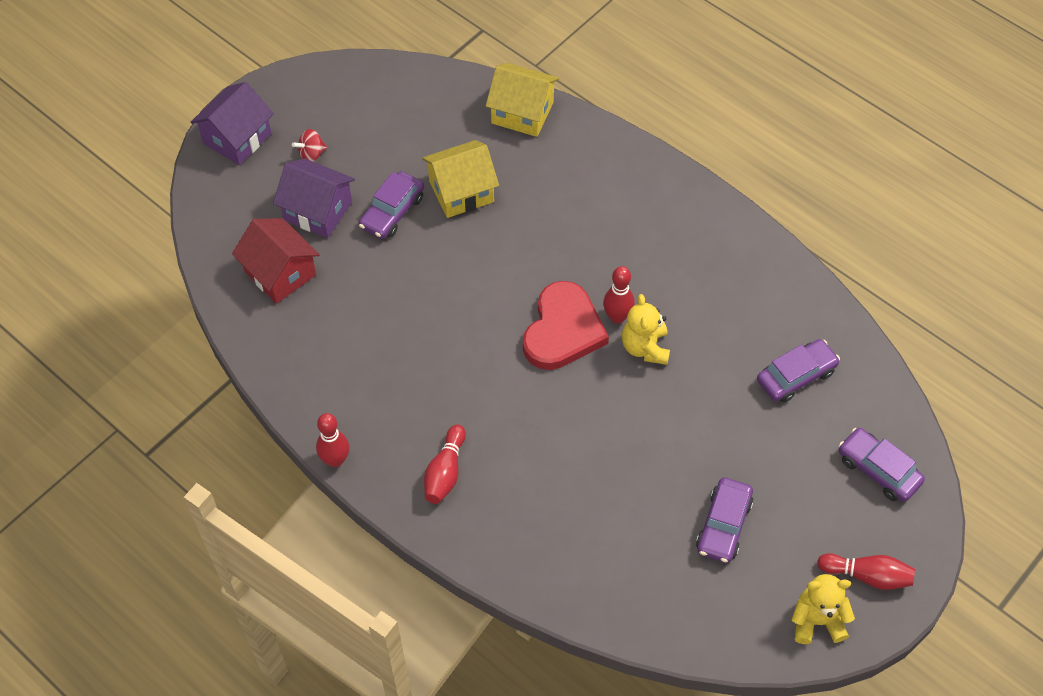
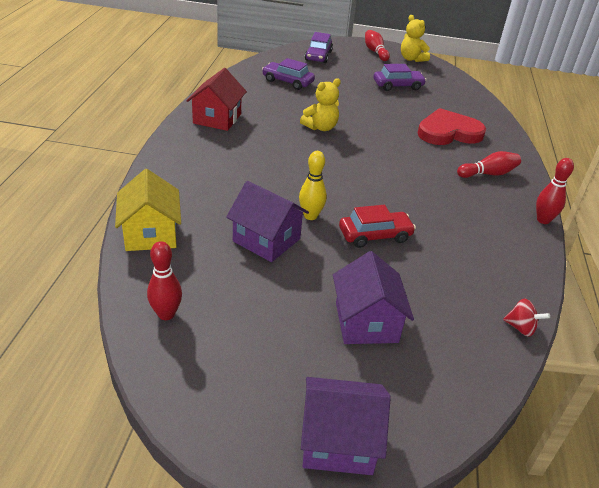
camera: 125 degrees left, 20 degrees down
(280, 273) = (451, 317): red house -> red house (217, 118)
(311, 154) = (306, 359): red spinning top -> red spinning top (521, 328)
(392, 212) = (322, 272): purple car -> none
(413, 281) = (375, 235): none -> red car
(461, 191) = (266, 240): yellow house -> purple house
(475, 244) = (310, 216): none -> yellow bowling pin
(563, 330) = (341, 158): red heart -> red heart (448, 132)
(617, 317) = (309, 141): red bowling pin -> red bowling pin (166, 314)

